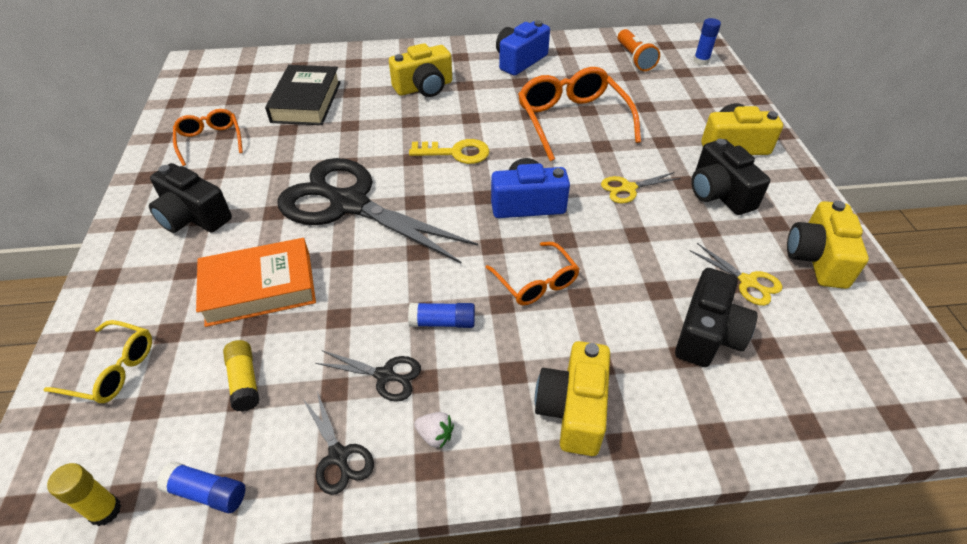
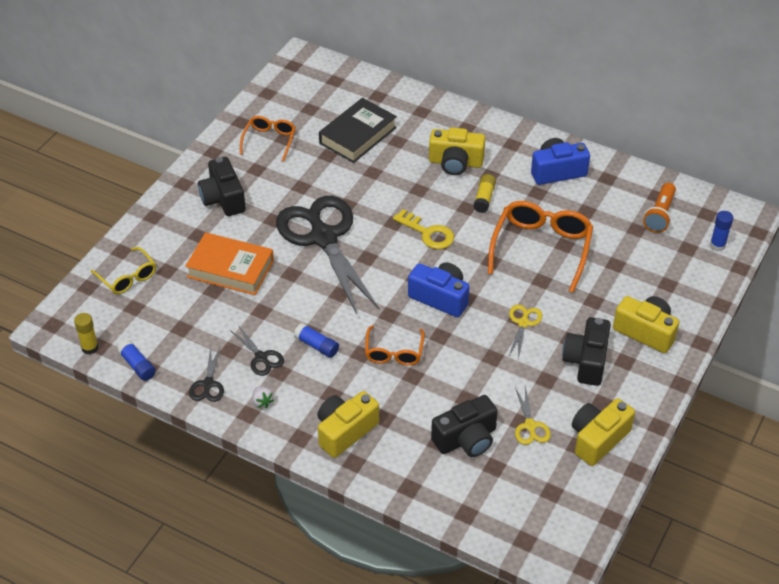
camera: 35 degrees right, 0 degrees up
(244, 381) = (188, 320): yellow glue stick -> yellow glue stick (484, 198)
(628, 188) = (523, 323): yellow scissors -> yellow scissors turned 90 degrees clockwise

